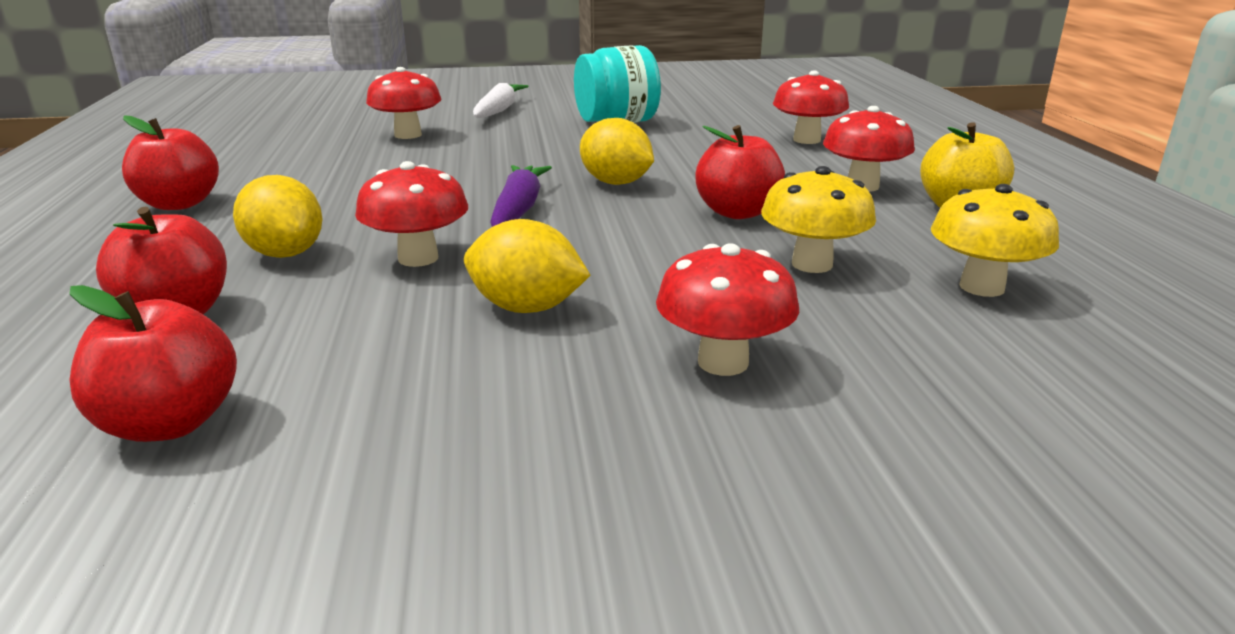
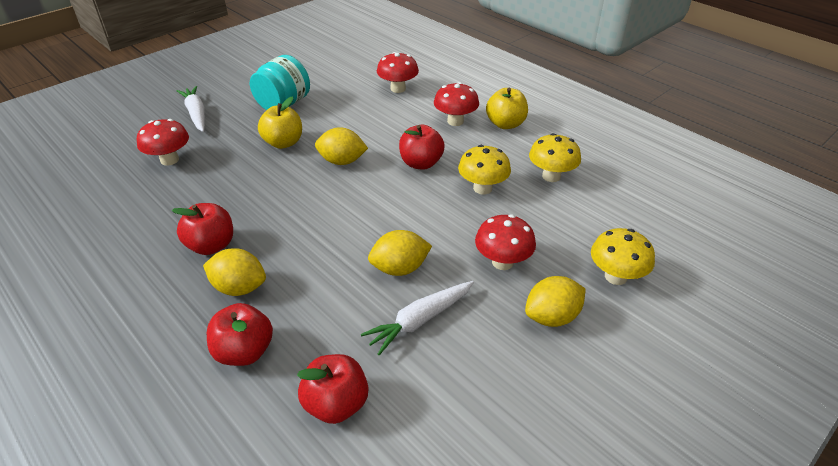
camera: 35 degrees left, 15 degrees up
(179, 204) = (112, 279): red apple -> red apple (211, 245)
(418, 258) = (312, 260): red mushroom -> none
(459, 379) = (420, 321): none -> white carrot
(518, 210) = (318, 203): purple carrot -> none
(563, 151) = (283, 143): none -> yellow apple
(721, 480) = (552, 317): none -> yellow lemon
(973, 478) = (615, 276): none -> yellow mushroom

